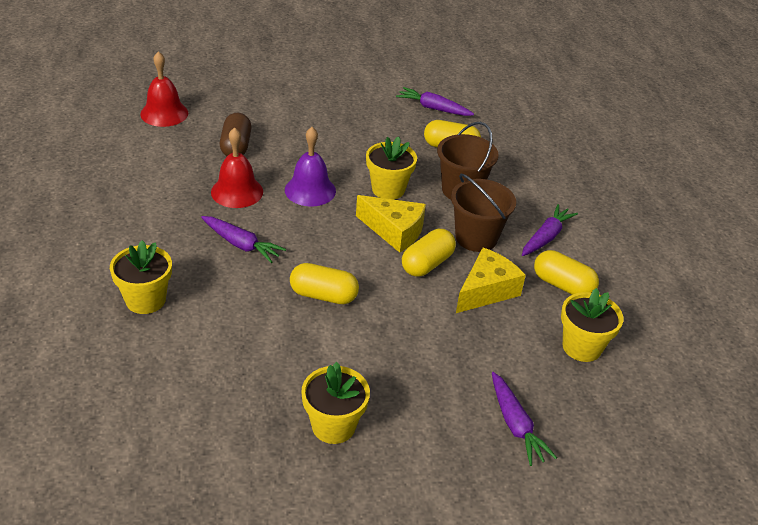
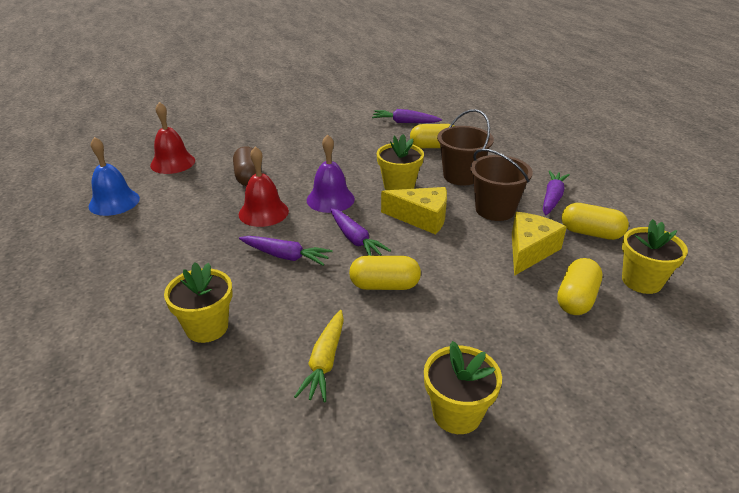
camera: 10 degrees left, 5 degrees down
(94, 149) = (114, 202): none -> blue bell
(238, 355) = (325, 362): none -> yellow carrot
(427, 264) = (465, 239): yellow capsule -> yellow capsule (576, 299)
(515, 425) = (632, 368): purple carrot -> purple carrot (355, 239)

